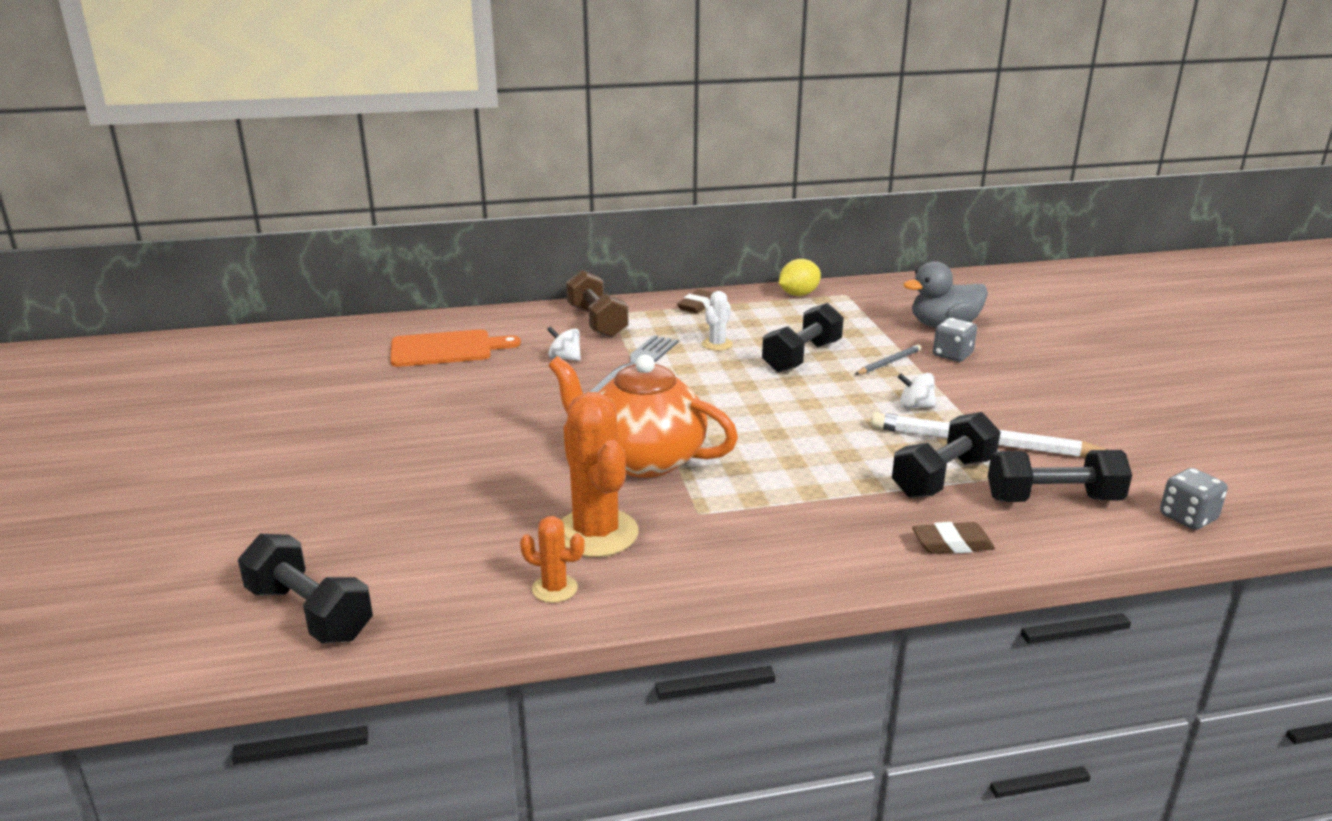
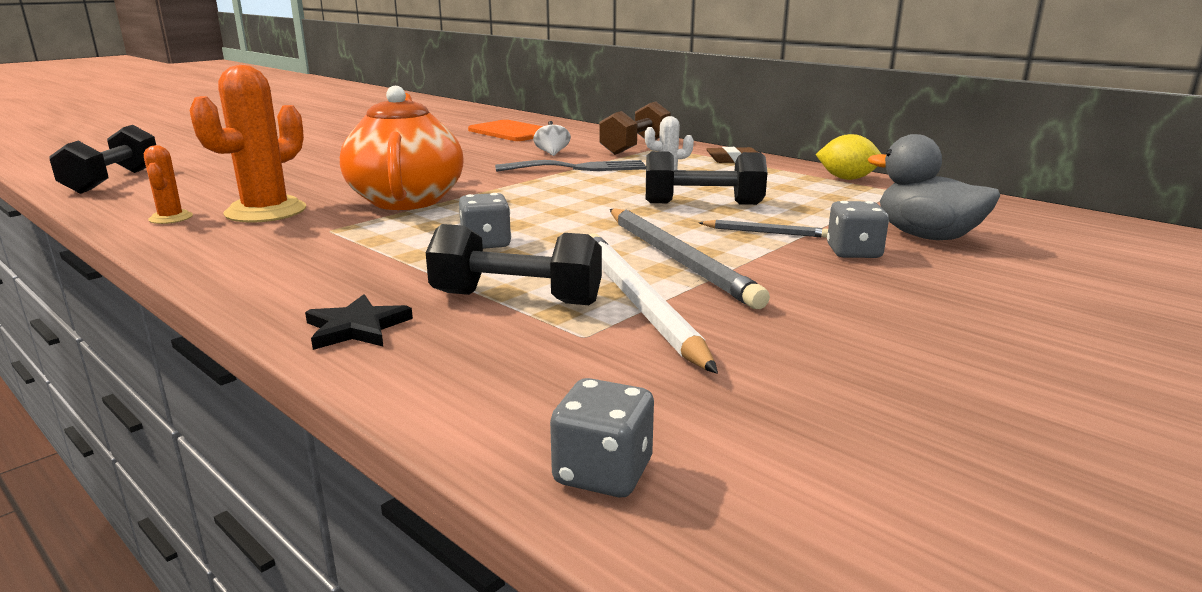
camera: 55 degrees right, 5 degrees down
(813, 457) = (486, 243): none -> grey dice
(915, 406) = (676, 259): white spinning top -> grey pencil
(952, 544) = (357, 328): brown eraser -> black star
(1053, 499) = (536, 364): black dumbbell -> none

